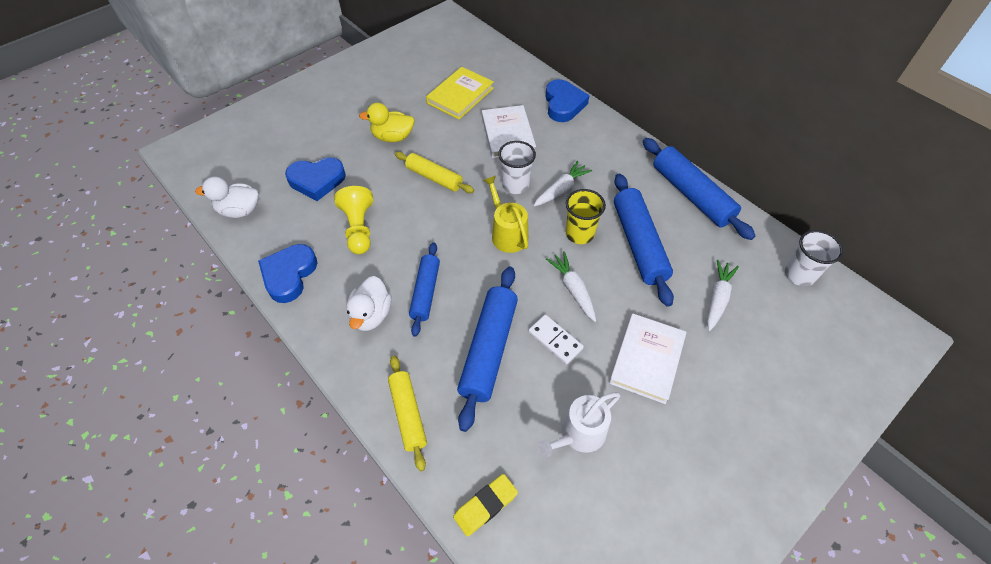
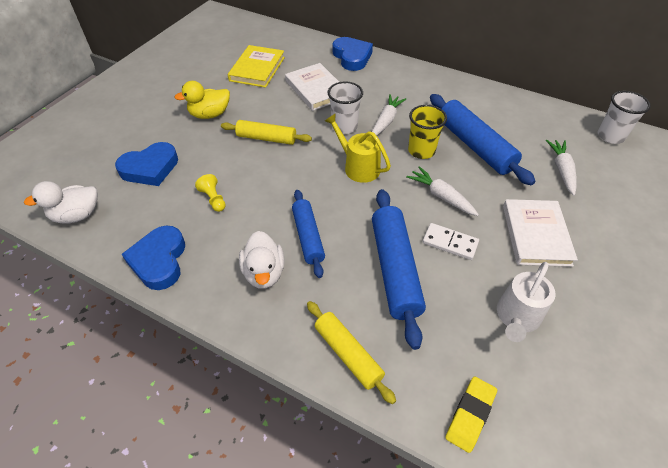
camera: 20 degrees left, 5 degrees down
(359, 228) = (213, 199): yellow pawn -> yellow pawn, size x0.57
(691, 195) = (494, 99): blue rolling pin -> none

